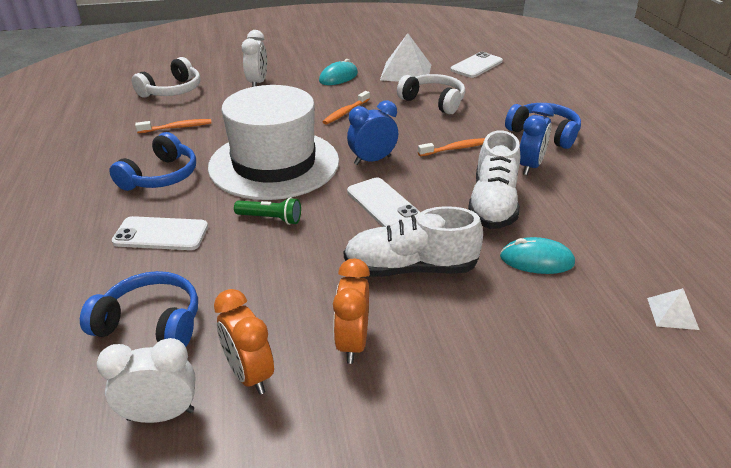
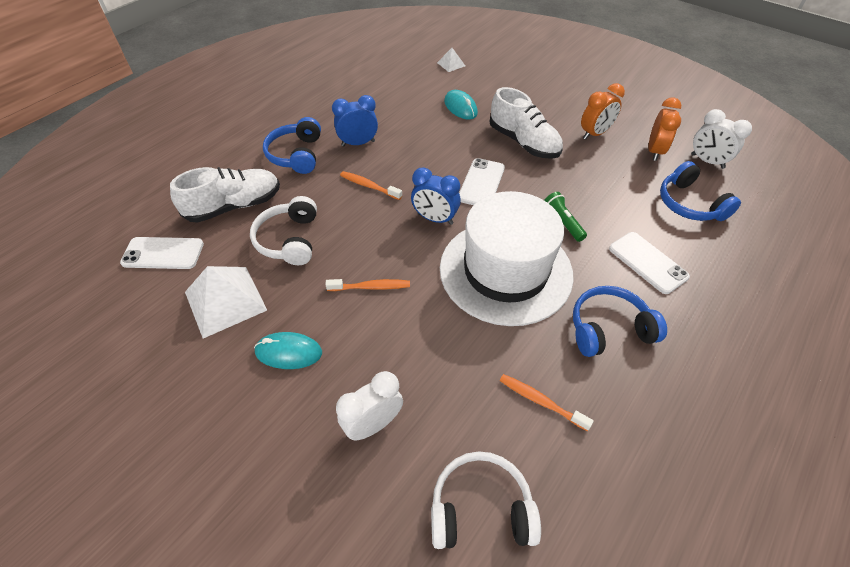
camera: 130 degrees left, 15 degrees up
(493, 204) = (425, 140): white shoe -> white shoe (234, 206)

